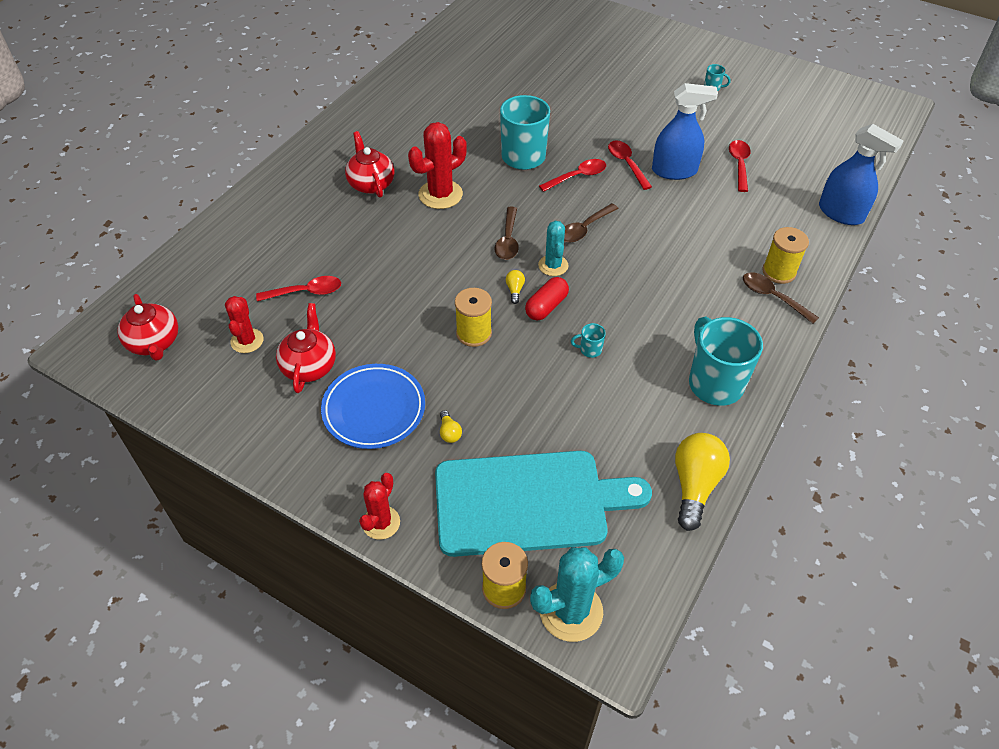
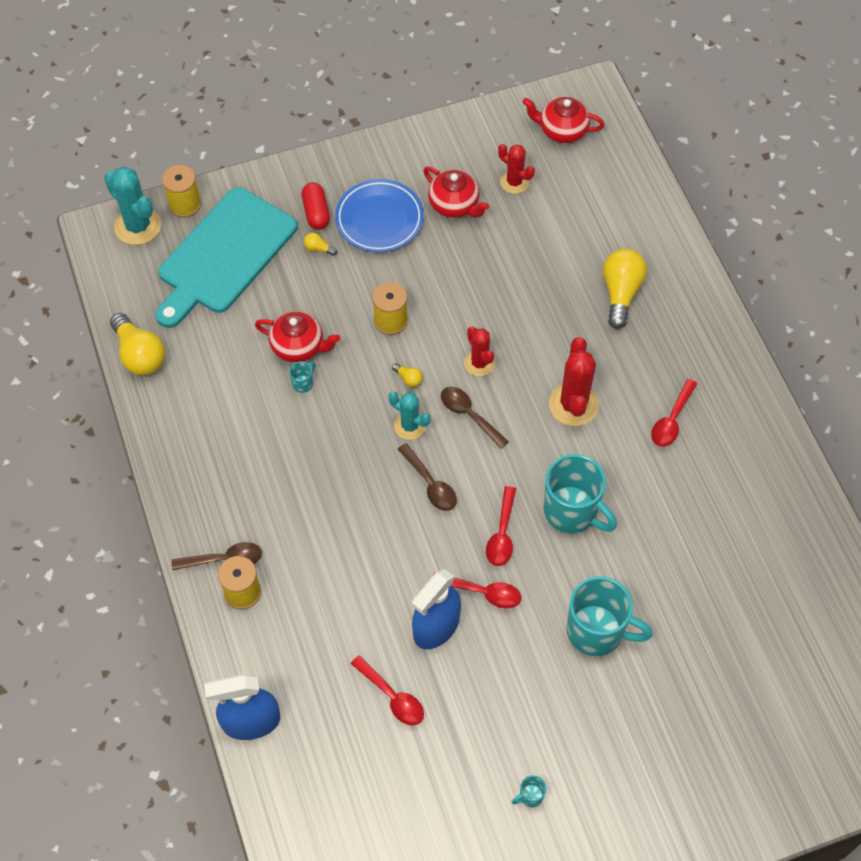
camera: 130 degrees right, 10 degrees up
(306, 292) = (534, 242): red spoon -> red spoon (671, 420)
(313, 219) = (621, 293): none -> yellow light bulb
(371, 184) = (635, 362): red teapot -> red teapot (298, 346)
(381, 523) = (288, 173): red cactus -> red cactus (479, 363)
(546, 306) = (371, 387): red capsule -> red capsule (316, 212)
(571, 611) = (138, 226): turquoise cactus -> turquoise cactus turned 60 degrees counterclockwise
(584, 228) = (430, 484): brown spoon -> brown spoon turned 150 degrees clockwise
(714, 383) = (195, 439): turquoise mug -> turquoise mug (597, 631)

